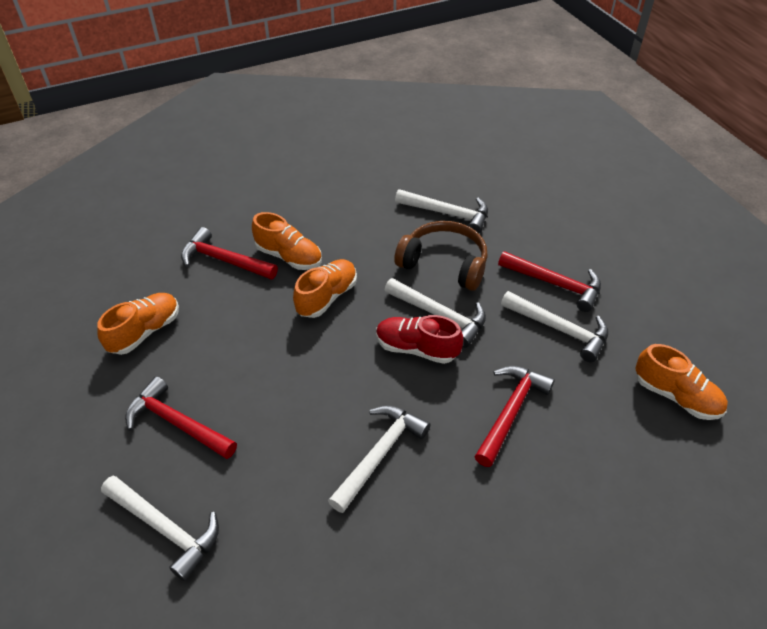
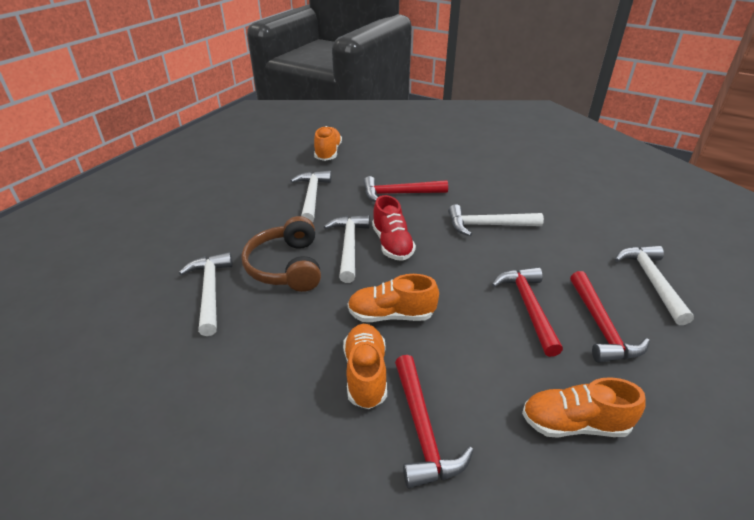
camera: 125 degrees left, 10 degrees down
(554, 284) = (266, 210): red hammer -> red hammer (528, 307)

